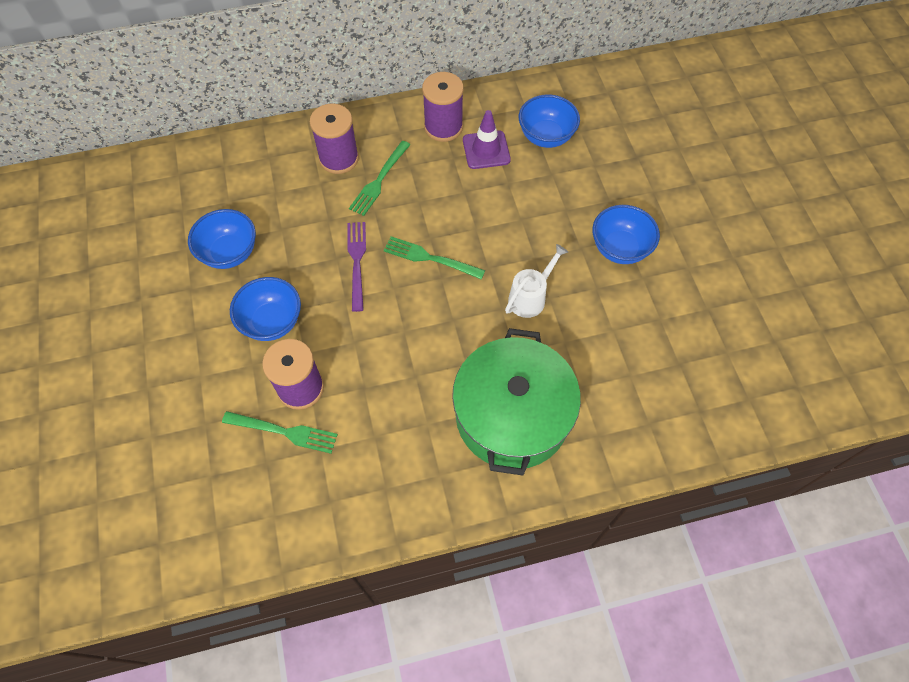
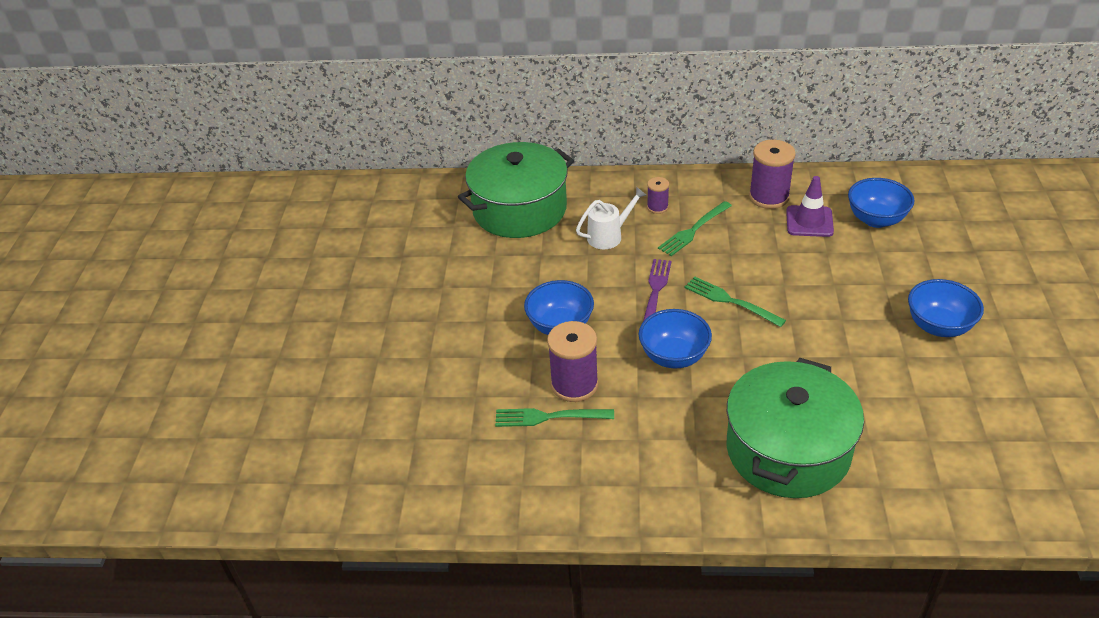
camera: 20 degrees right, 20 degrees down
(200, 186) = (519, 209): none -> green pot
(230, 253) = (534, 265): blue bowl -> blue bowl (674, 356)
(284, 431) = (549, 417): green fork -> green fork turned 150 degrees clockwise
(339, 158) = (657, 207): purple spool -> purple spool, size x0.54
(530, 297) = (830, 351): white watering can -> white watering can (609, 236)

